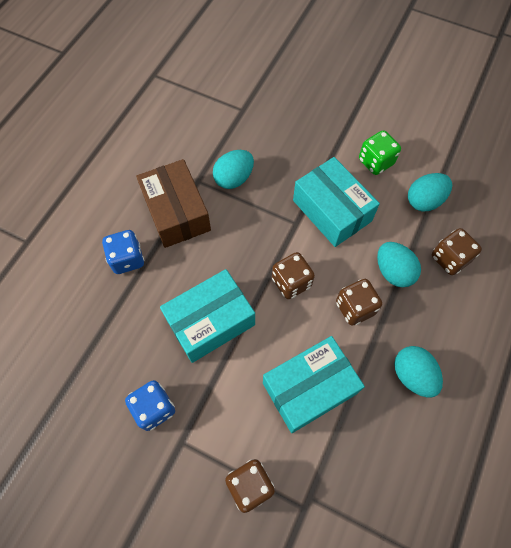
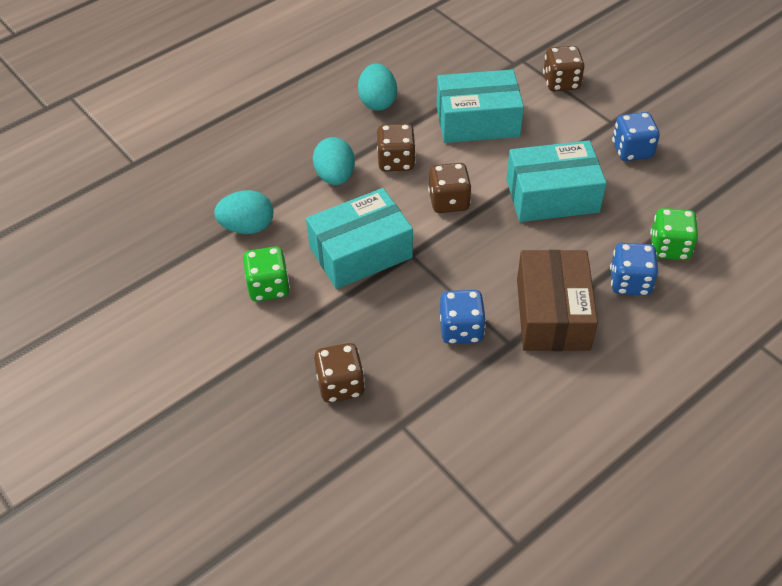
camera: 155 degrees left, 15 degrees down
(102, 304) = (669, 247): none -> green dice
(234, 178) = (461, 330): turquoise egg -> blue dice
(332, 211) = (360, 252): turquoise box -> turquoise box turned 75 degrees clockwise
(449, 259) = (268, 168): brown dice -> brown dice (340, 385)

